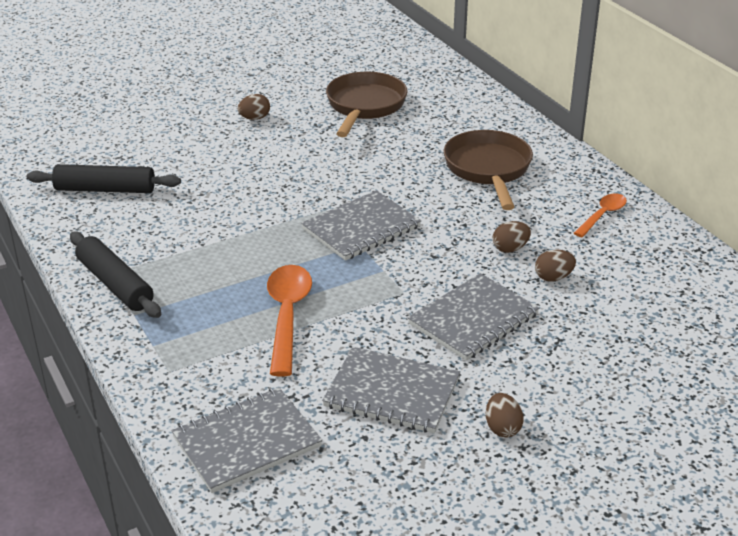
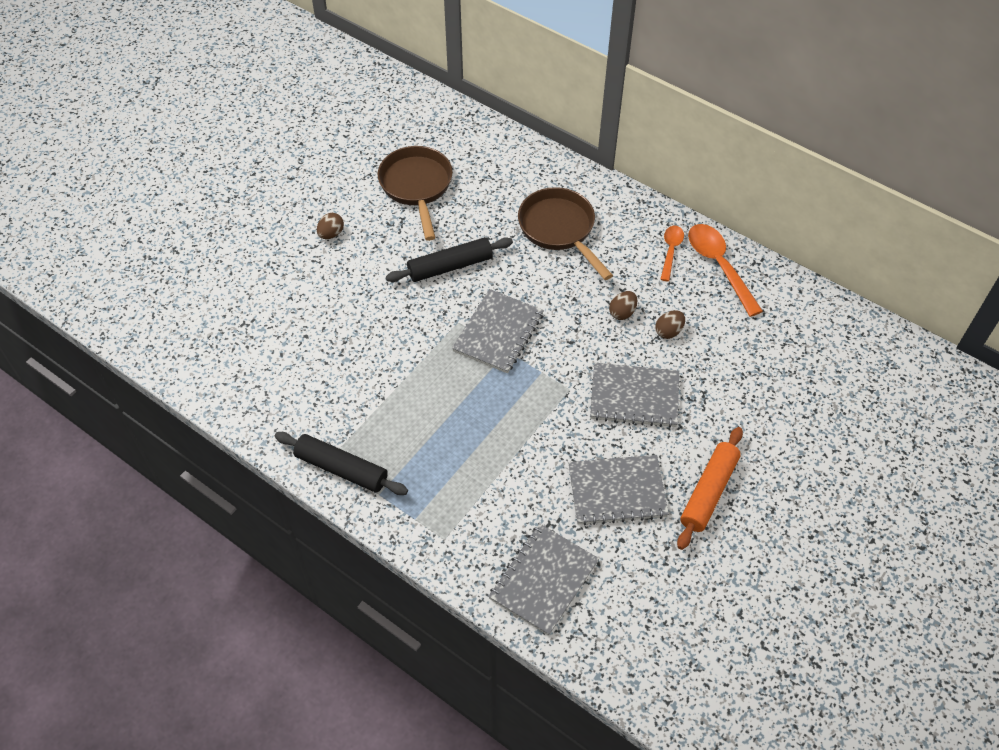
camera: 25 degrees left, 20 degrees up
(105, 189) = (258, 367): black rolling pin -> black rolling pin (450, 266)
(287, 316) = (497, 448): orange spoon -> orange spoon (719, 266)
(473, 319) = (634, 396): grey notebook -> grey notebook turned 75 degrees clockwise
(502, 428) = (708, 492): brown egg -> orange rolling pin

